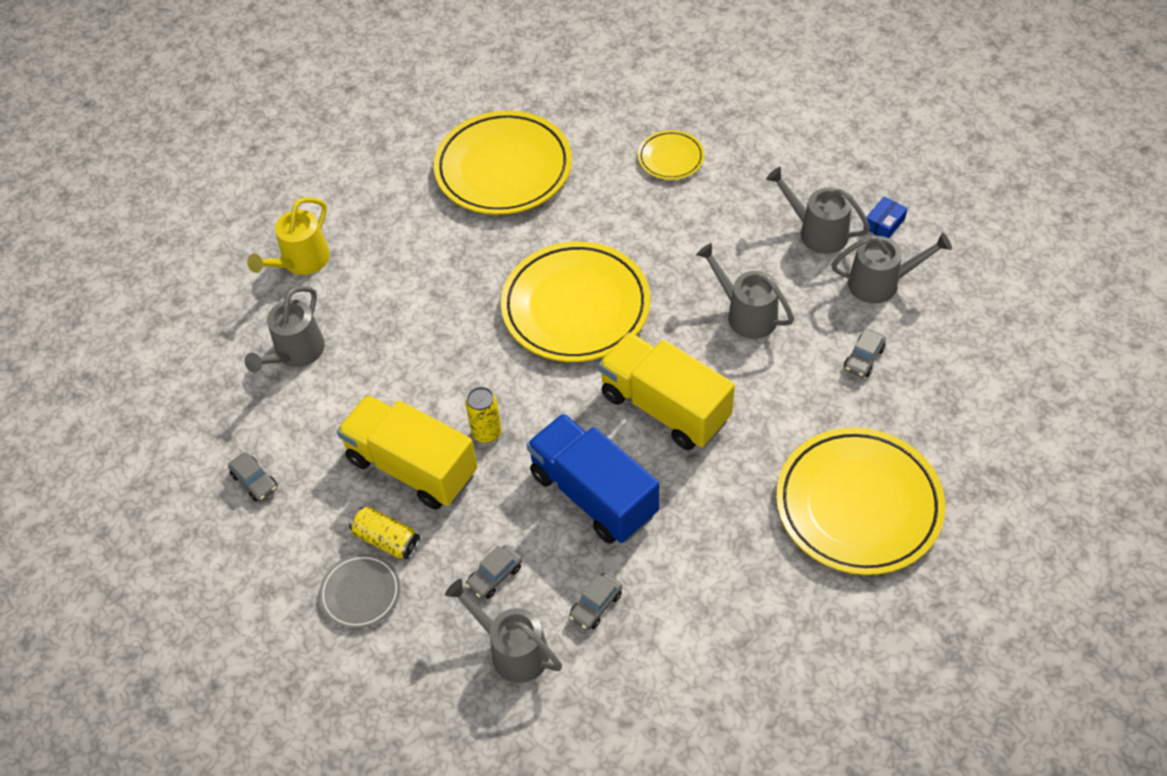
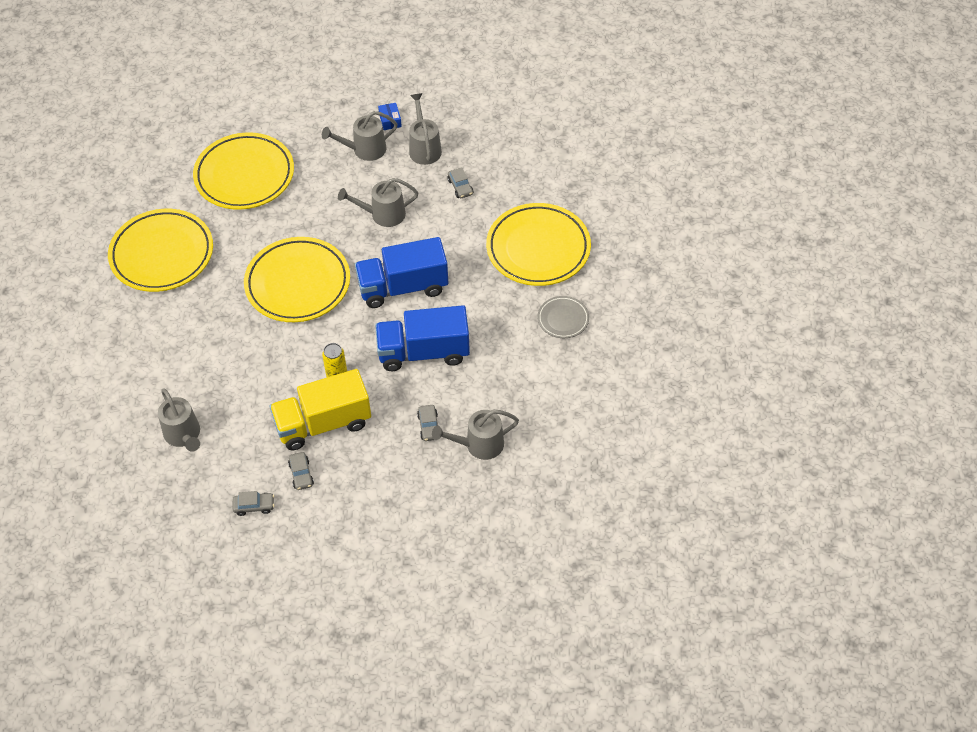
camera: 55 degrees left, 0 degrees up
(301, 262) = (117, 394): yellow watering can -> none
(360, 593) = (379, 494): grey plate -> grey plate (563, 319)
(386, 540) = (358, 463): yellow can -> none
(596, 605) = (488, 392): grey car -> grey car (301, 474)
(665, 407) = (403, 287): yellow truck -> blue truck
(671, 158) = (244, 175): yellow plate -> yellow plate, size x2.08
(881, 283) = (424, 148): grey watering can -> grey watering can turned 45 degrees counterclockwise

